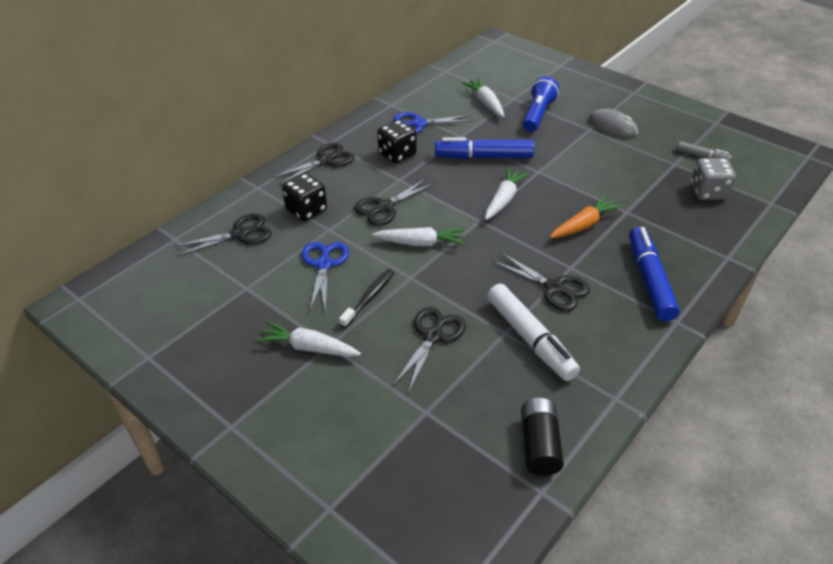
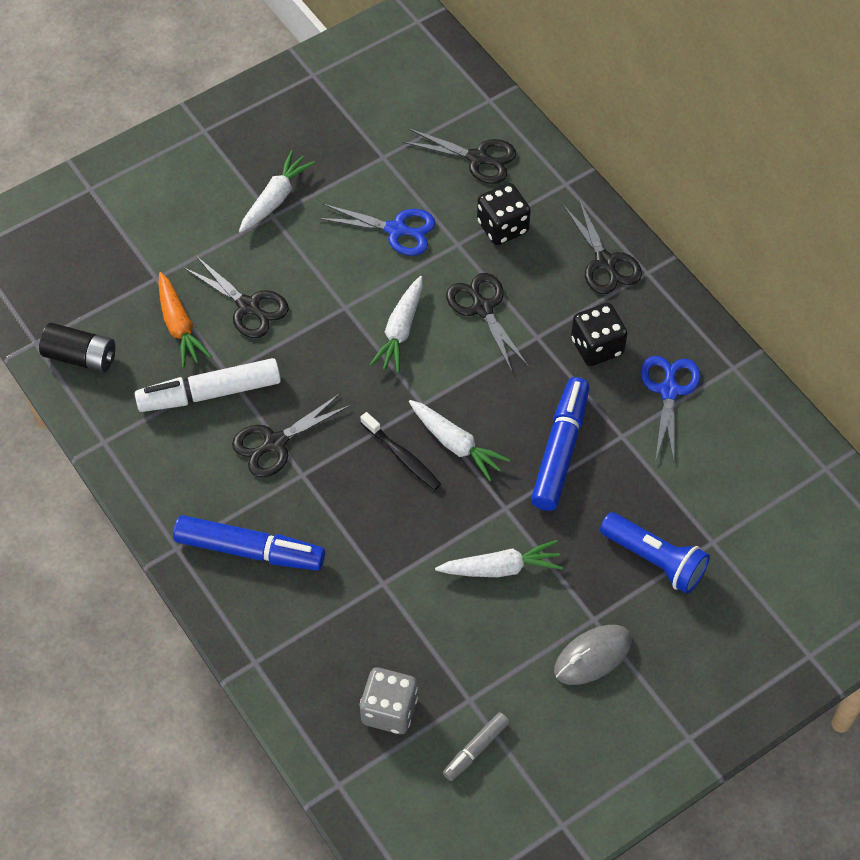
camera: 105 degrees right, 15 degrees up
(239, 234) = (477, 158): black scissors -> black scissors turned 60 degrees counterclockwise
(369, 297) = (327, 262): black toothbrush -> black toothbrush (402, 457)
(485, 103) = (707, 496): white carrot -> white carrot (501, 568)
(584, 225) = (373, 519): orange carrot -> orange carrot (179, 326)

